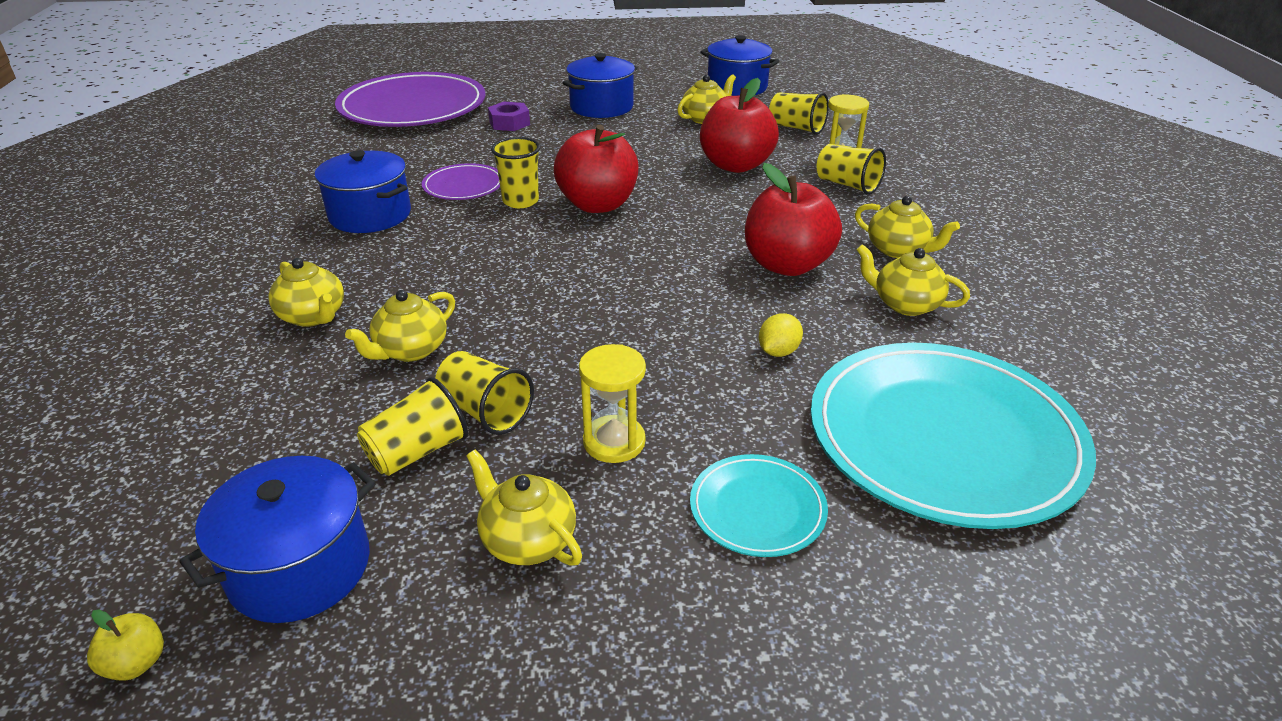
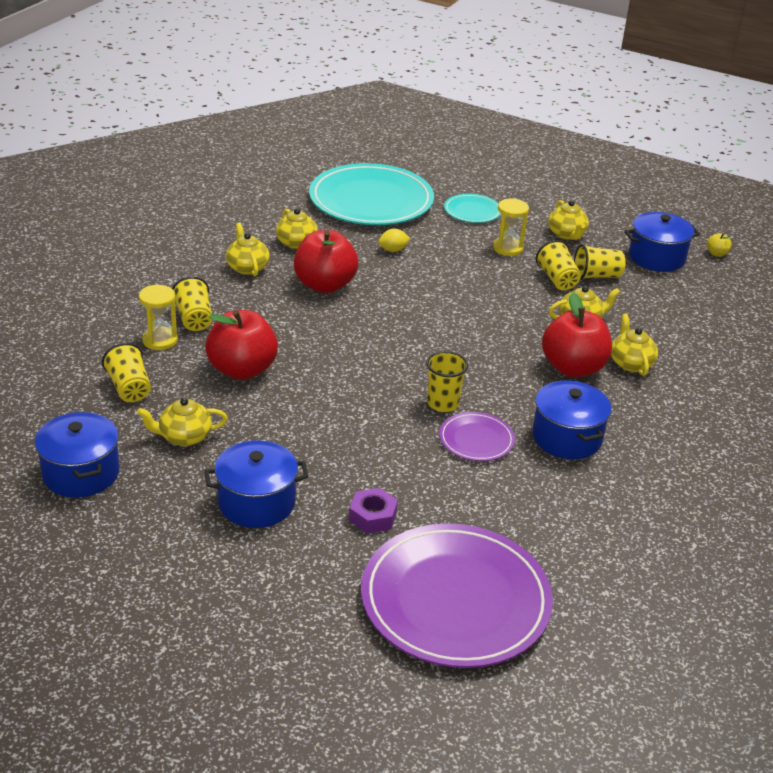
camera: 150 degrees left, 0 degrees up
(598, 205) = (389, 376): red apple -> red apple (573, 368)

